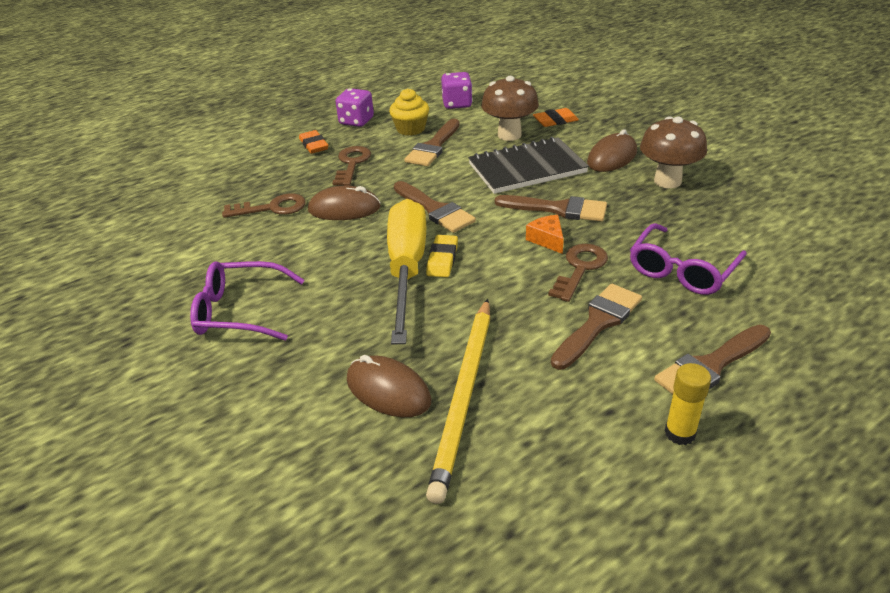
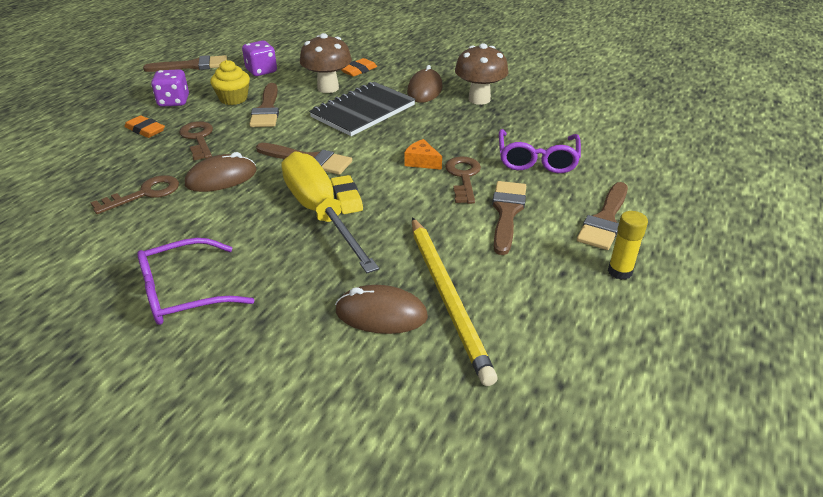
camera: 30 degrees left, 0 degrees up
(558, 209) = (412, 137): brown brush -> brown brush (192, 66)

